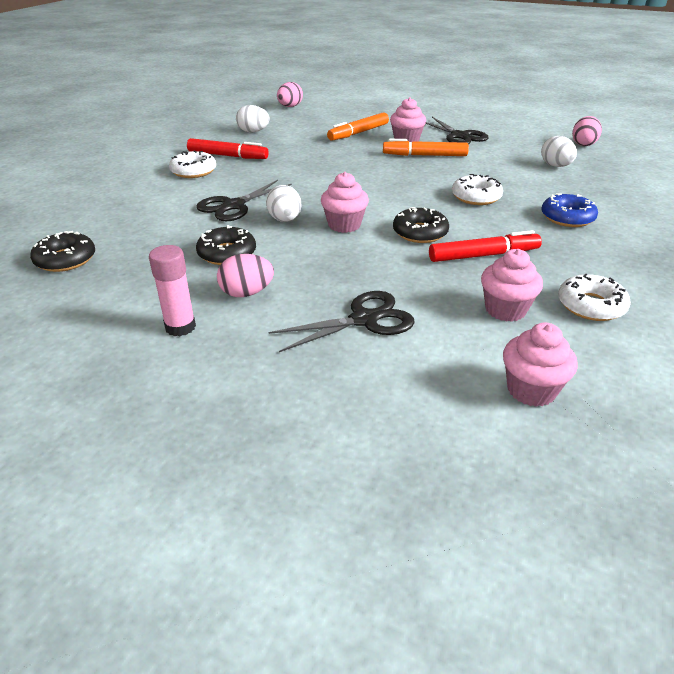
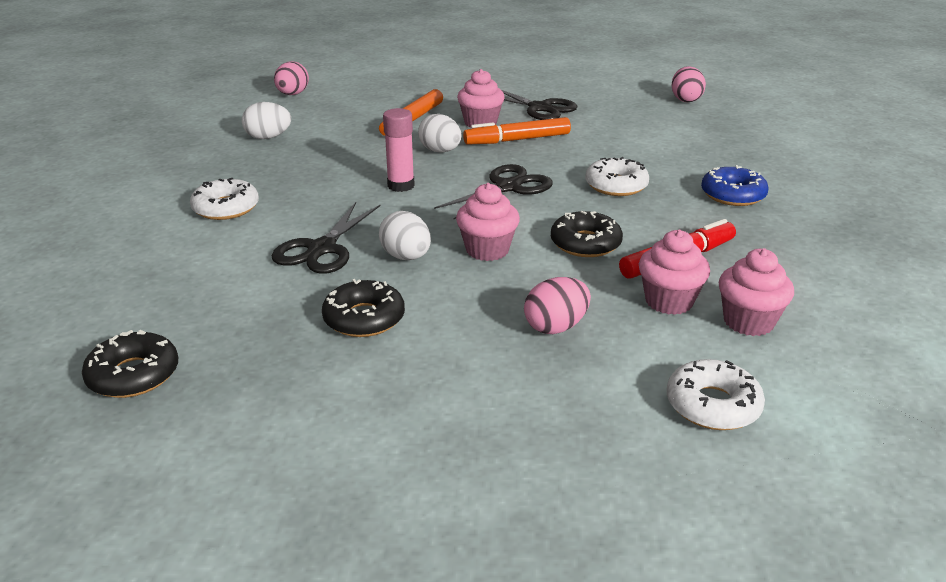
camera: 20 degrees left, 5 degrees down
(180, 327) = (379, 435): pink glue stick -> pink glue stick (401, 186)
(228, 156) = (258, 178): red marker -> none
(246, 293) = (432, 368): pink egg -> pink egg (556, 327)
(364, 319) = (603, 370): black scissors -> black scissors (507, 187)
(531, 390) = (842, 412): pink cupcake -> pink cupcake (669, 301)
(555, 166) = (675, 132): white egg -> white egg (440, 151)
(591, 305) = (830, 297): white donut -> white donut (712, 405)

